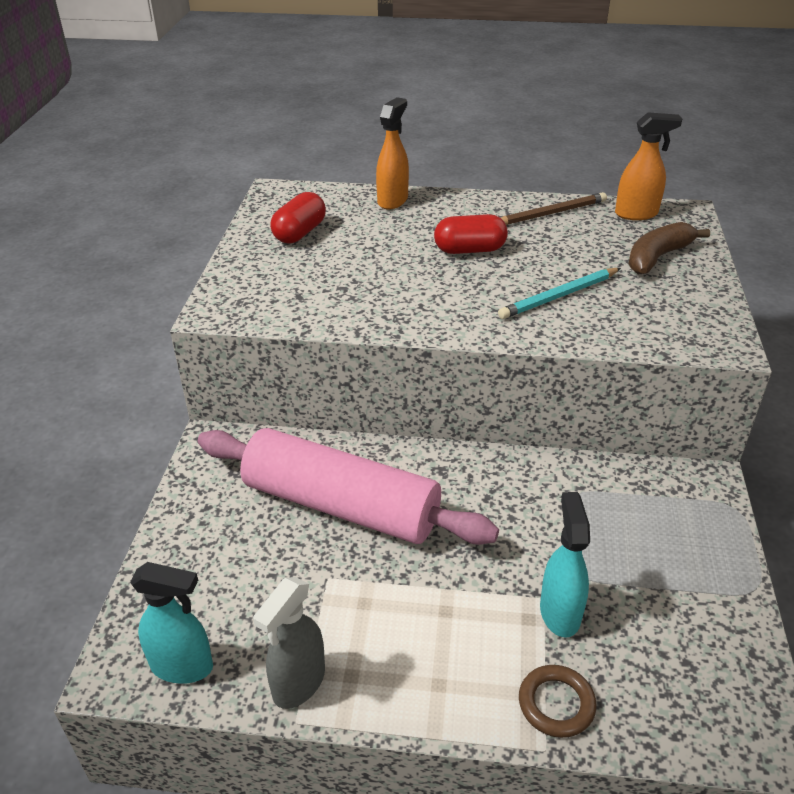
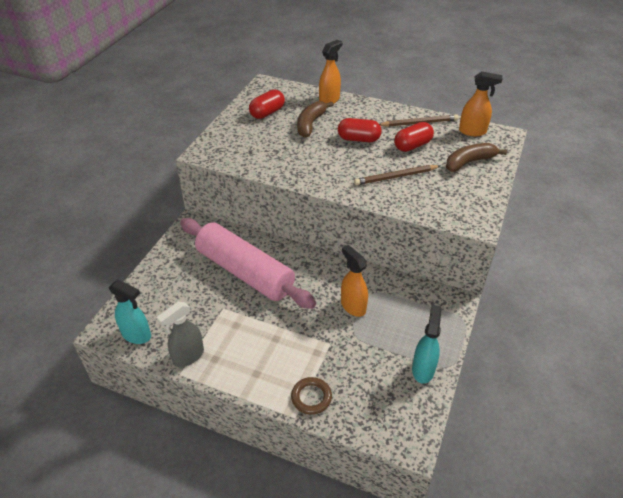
camera: 15 degrees right, 5 degrees up
(380, 239) = (311, 124): none -> brown banana
(551, 524) = (353, 306): none -> orange spray bottle
(559, 247) = (412, 146): none -> red capsule
(559, 296) = (396, 177): turquoise pencil -> brown pencil
(559, 612) = (335, 353): turquoise spray bottle -> turquoise spray bottle (423, 369)

